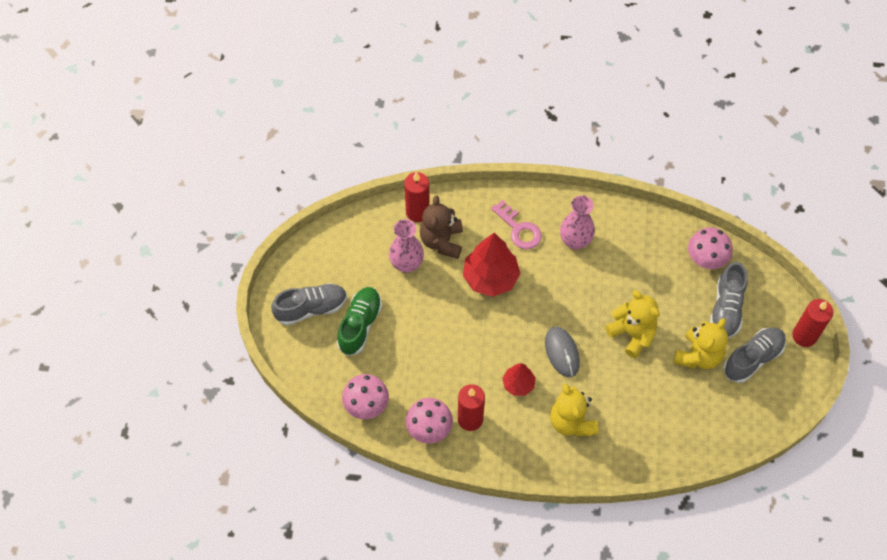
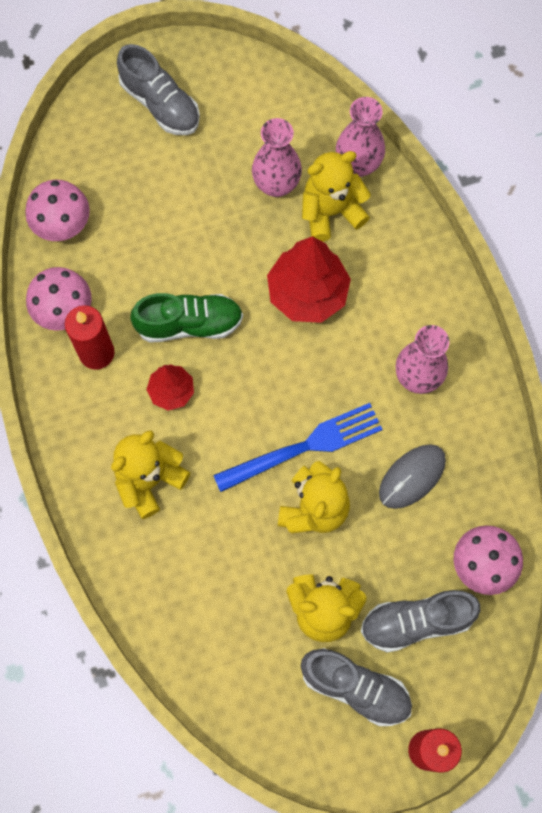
camera: 65 degrees right, 10 degrees up
(360, 325) = (164, 168): green shoe -> green shoe (189, 324)
(417, 212) = (358, 164): red candle -> pink vase
(442, 241) = (331, 212): brown teddy bear -> yellow teddy bear
(519, 229) = (398, 299): pink key -> none
(562, 352) = (242, 427): grey mouse -> grey mouse (412, 477)
(590, 322) = (305, 446): none -> blue fork

